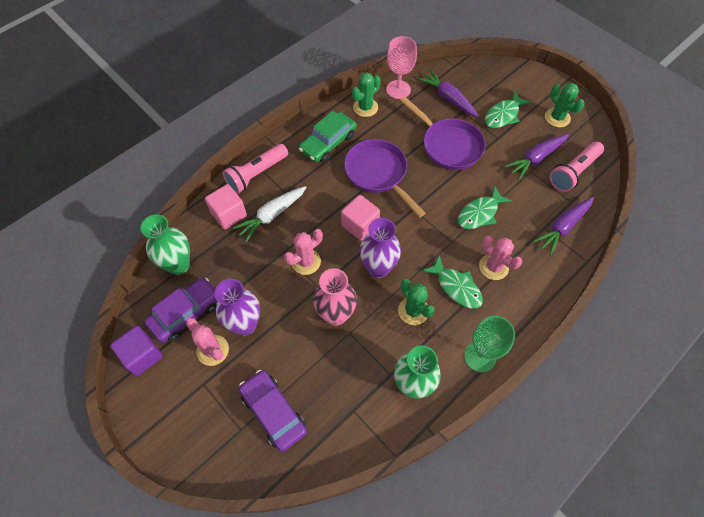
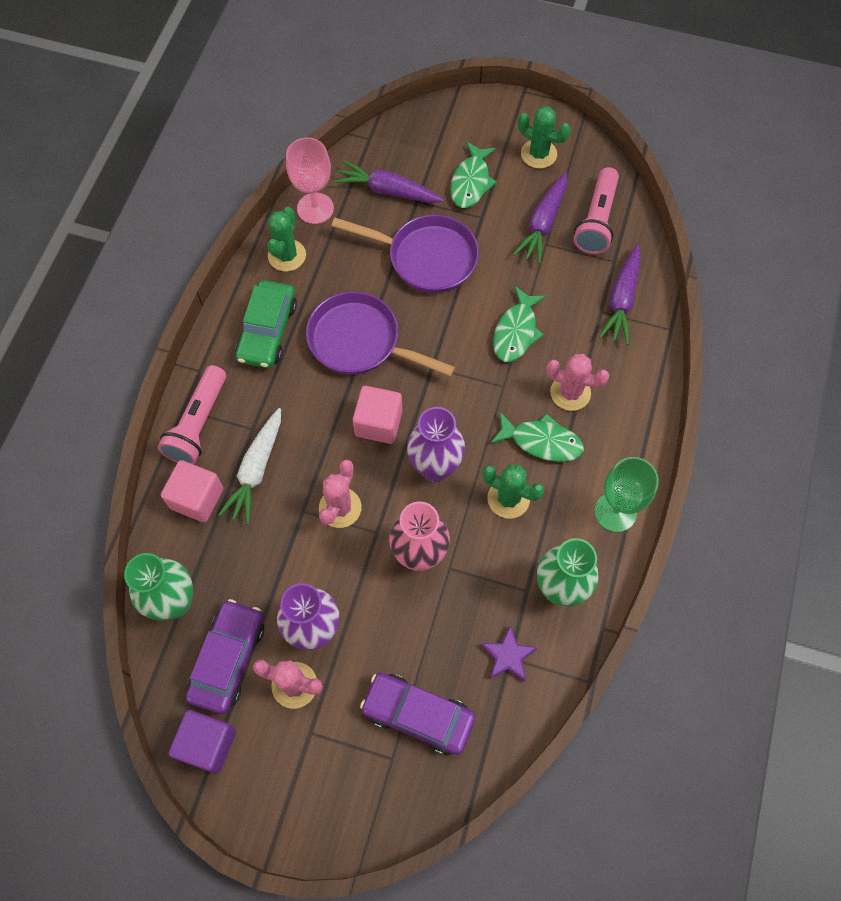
camera: 30 degrees left, 5 degrees up
(352, 408) = (508, 656): none -> purple star

